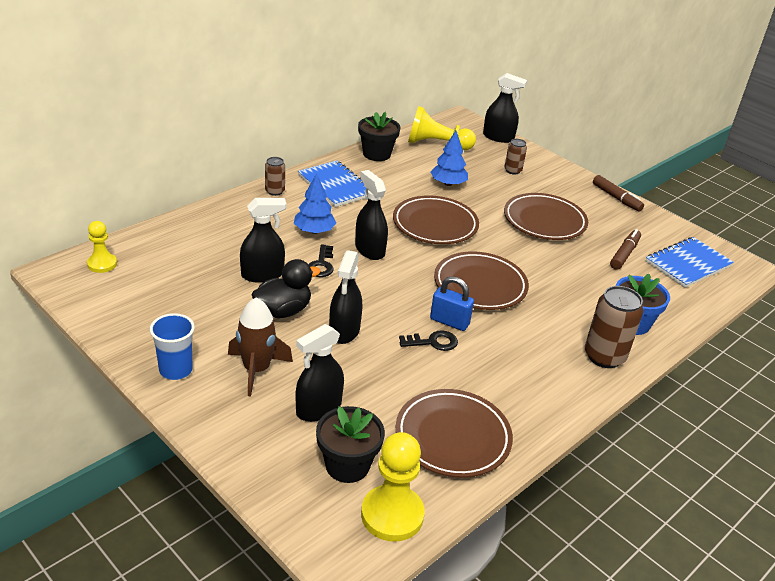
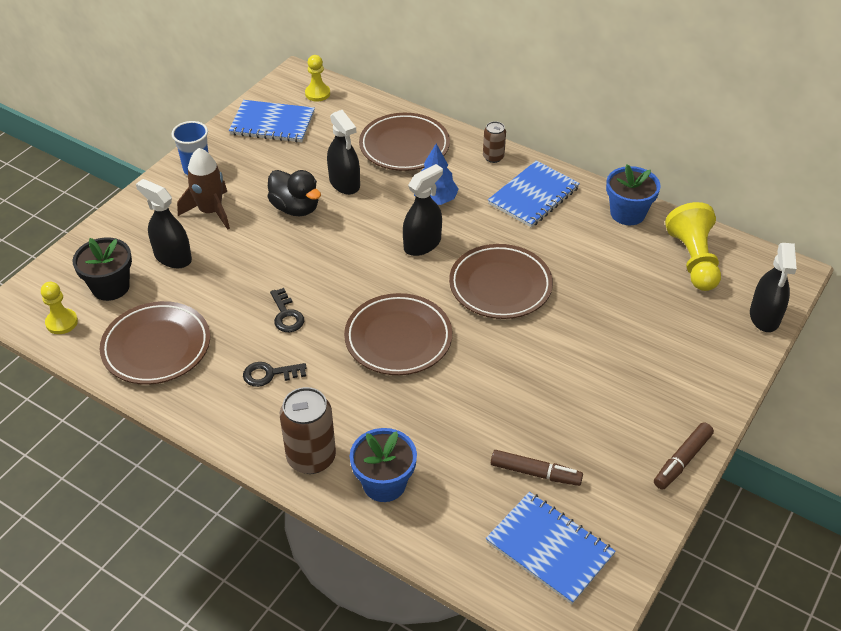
camera: 80 degrees right, 10 degrees up
(131, 302) = (272, 123): none -> blue notebook
(321, 264) = (379, 216): black key -> black key (269, 374)
(344, 331) = (281, 252): black spray bottle -> none
(376, 154) = (627, 213): black flower pot -> blue flower pot
(392, 515) = (62, 322): yellow pawn -> yellow pawn, size x0.60
(448, 183) = (601, 284): blue tree -> none
(449, 321) = (324, 322): blue padlock -> none
(512, 170) = (679, 341): brown can -> none
(544, 221) = (568, 384): brown plate -> brown plate (404, 146)

